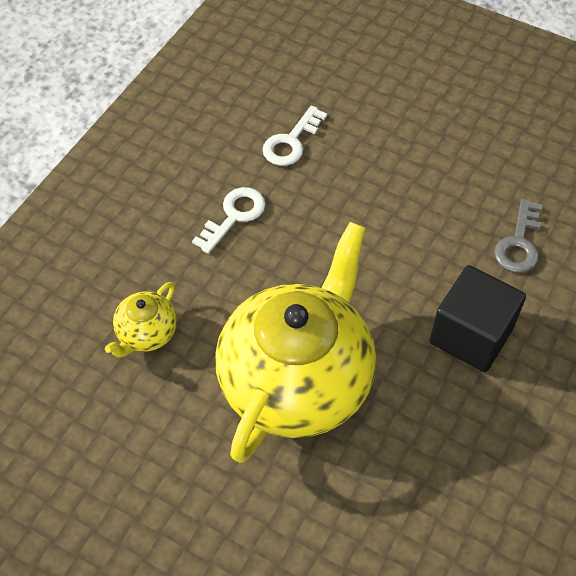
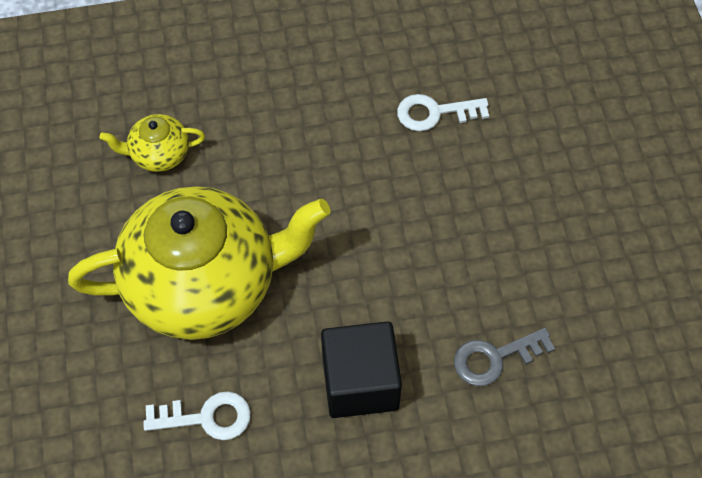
camera: 50 degrees right, 5 degrees up
(234, 216) = (320, 129): white key -> white key (207, 417)

